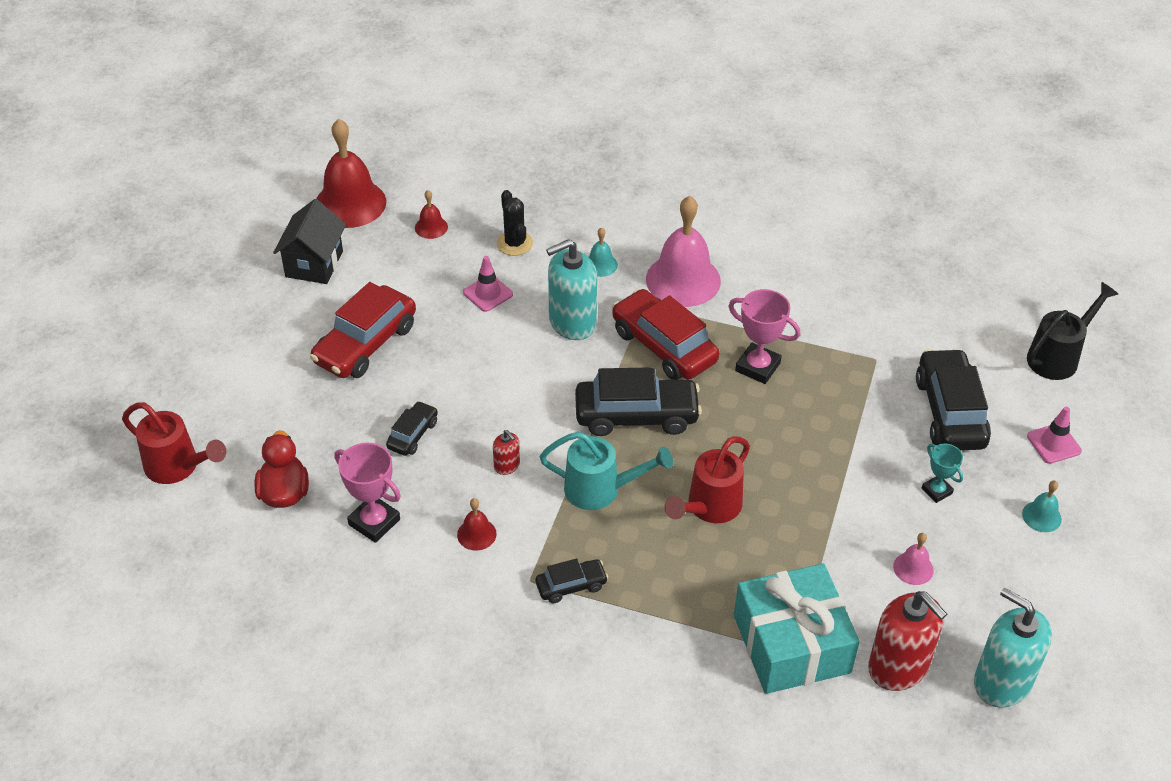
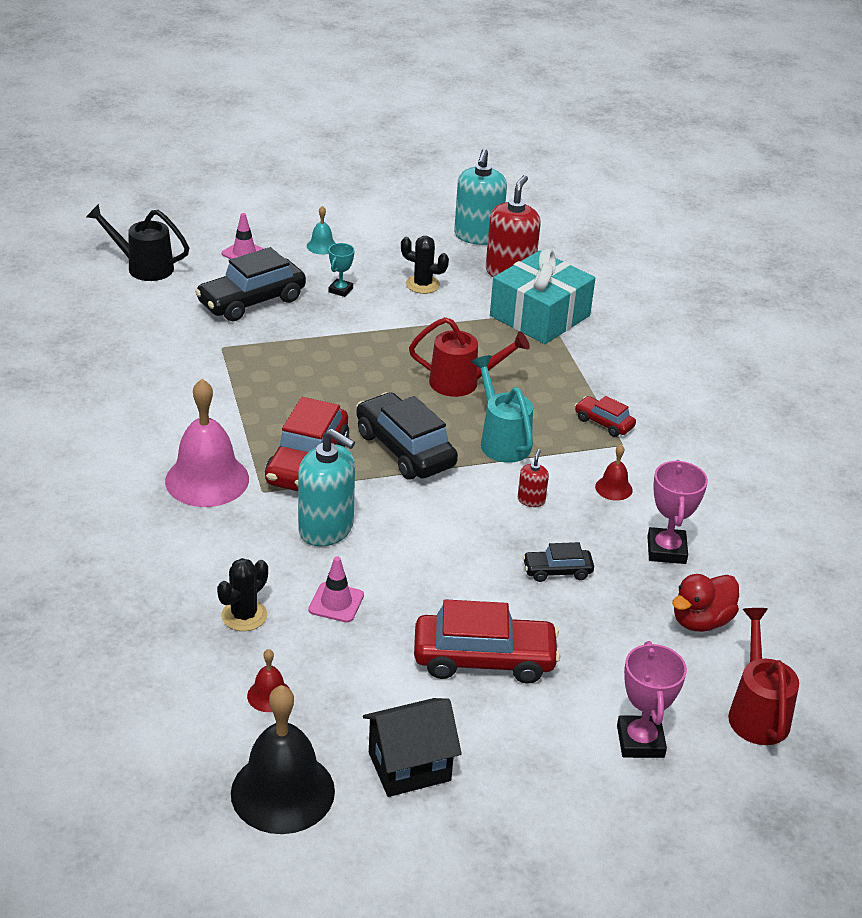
camera: 125 degrees left, 10 degrees down
(350, 203) = (282, 791): red bell -> black bell
(571, 585) = (604, 423): black car -> red car
(600, 264) = (228, 540): turquoise bell -> none
(757, 367) = (286, 403): pink trophy -> pink trophy (640, 741)
(913, 568) = (422, 284): pink bell -> black cactus

